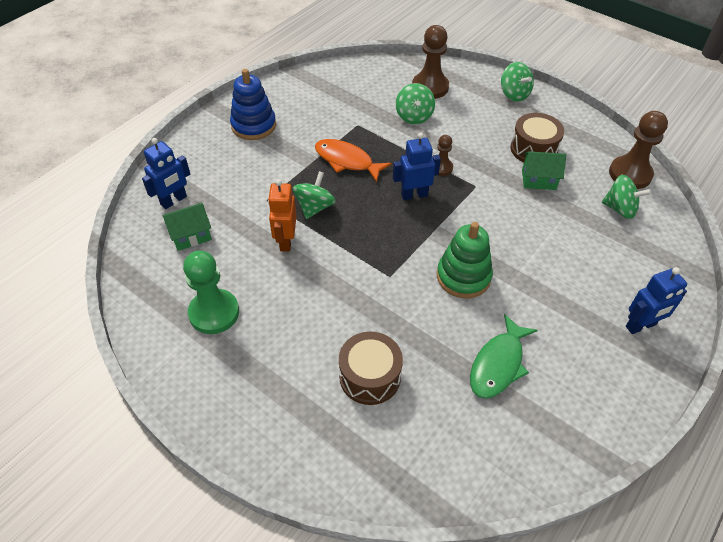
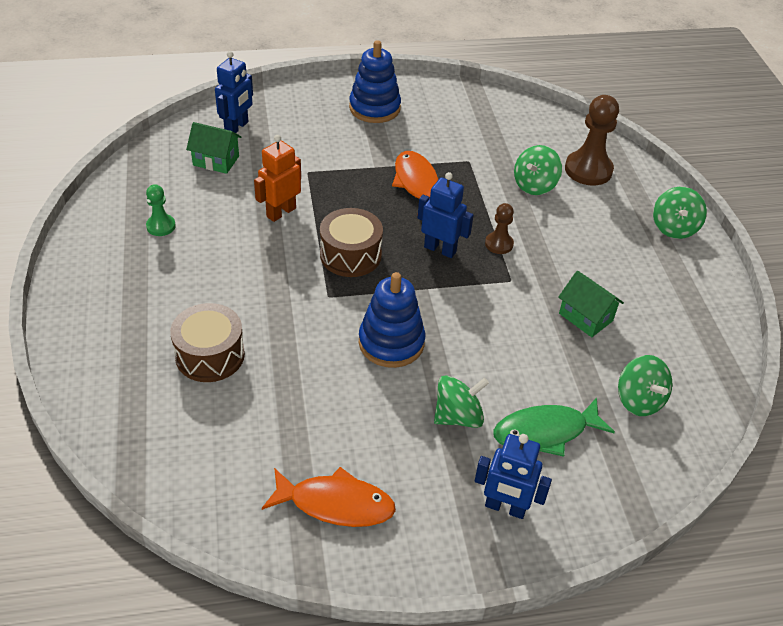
camera: 40 degrees right, 5 degrees down
(174, 201) = (237, 127): blue robot -> blue robot turned 60 degrees counterclockwise
(214, 313) = (161, 226): green pawn -> green pawn, size x0.54
(314, 207) = (339, 202): green spinning top -> green spinning top (458, 416)
(463, 277) = (391, 342): green stacking toy -> blue stacking toy
(498, 364) = (324, 429): green fish -> green fish (545, 432)
(533, 149) = (621, 288): brown drum -> brown drum (350, 255)
(563, 405) = (335, 503): none -> orange fish
(630, 174) = (701, 379): brown pawn -> none

